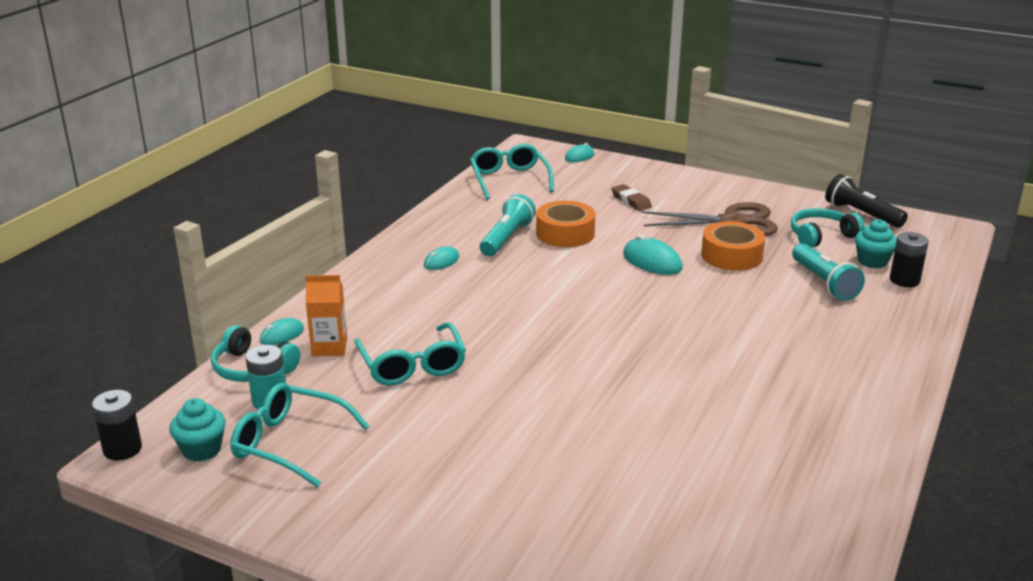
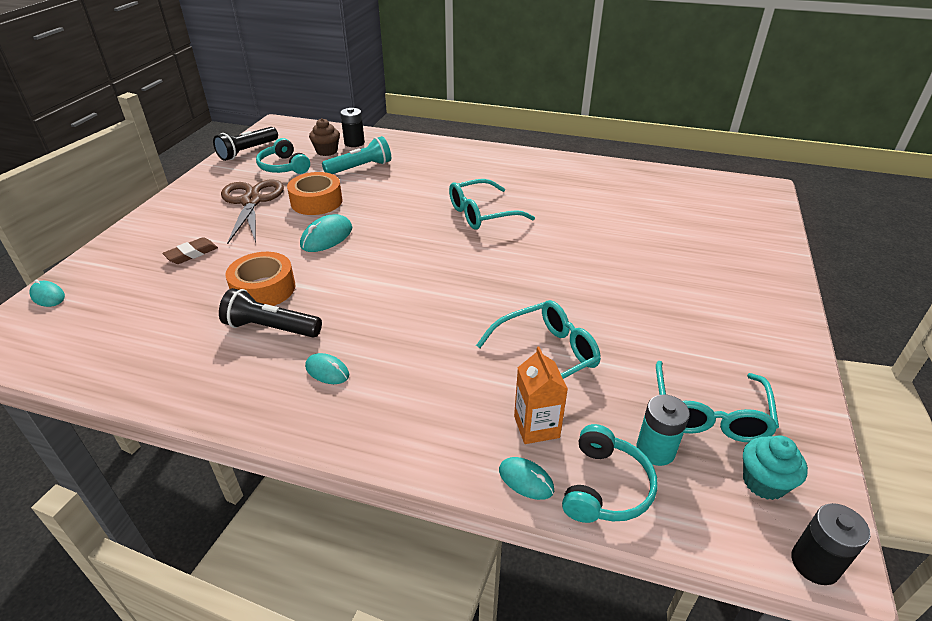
camera: 100 degrees left, 10 degrees up
(506, 238) = (271, 328): turquoise flashlight -> black flashlight
(509, 179) = (97, 346): turquoise glasses -> turquoise glasses (481, 214)
(872, 261) = (327, 151): turquoise cupcake -> brown cupcake

